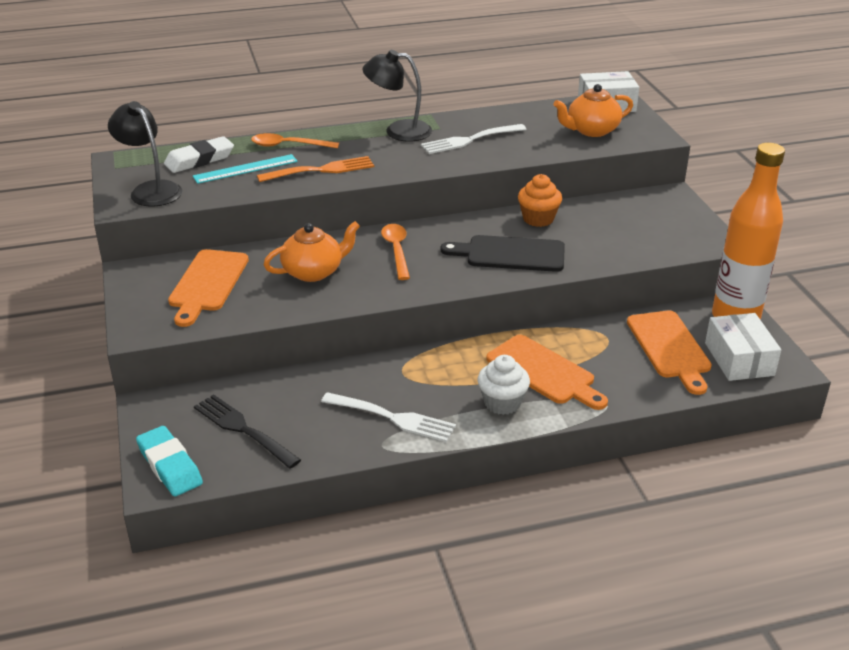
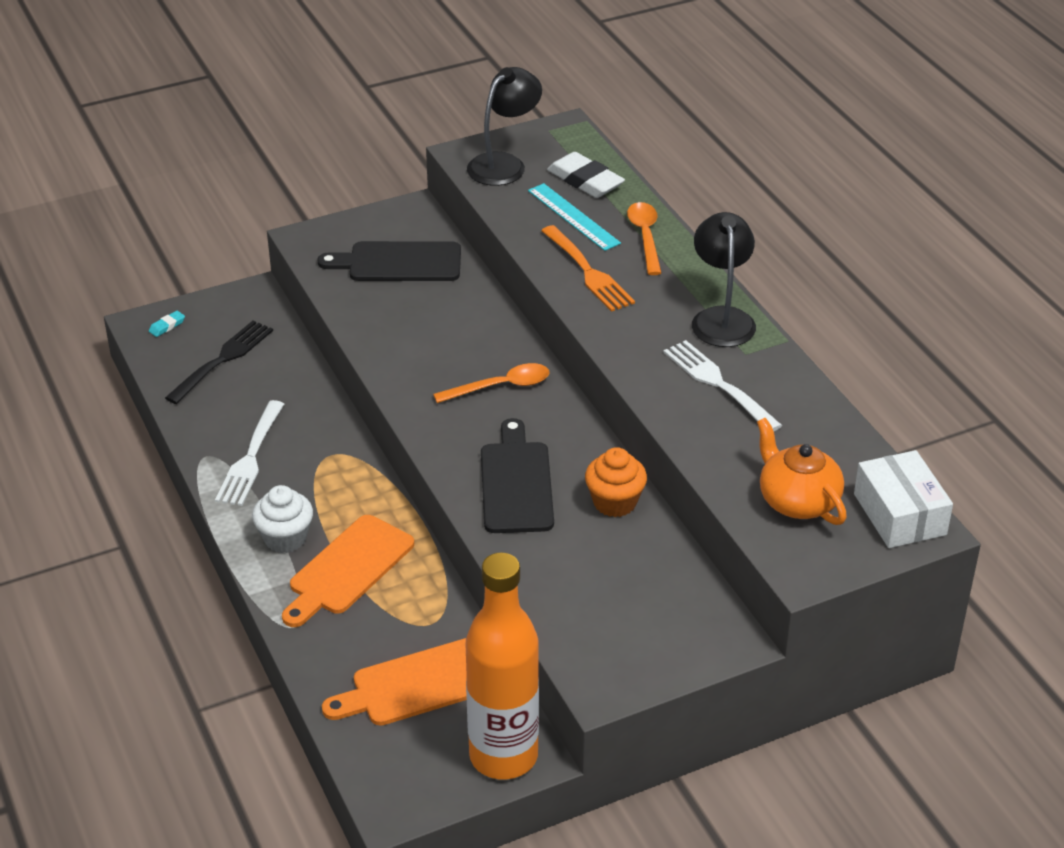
camera: 80 degrees right, 5 degrees up
(170, 466) = (167, 326): turquoise eraser -> turquoise eraser, size x0.45
(207, 284) = (399, 263): orange cutting board -> black cutting board
(314, 271) = (439, 331): orange teapot -> none
(739, 359) = (404, 755): white box -> none

